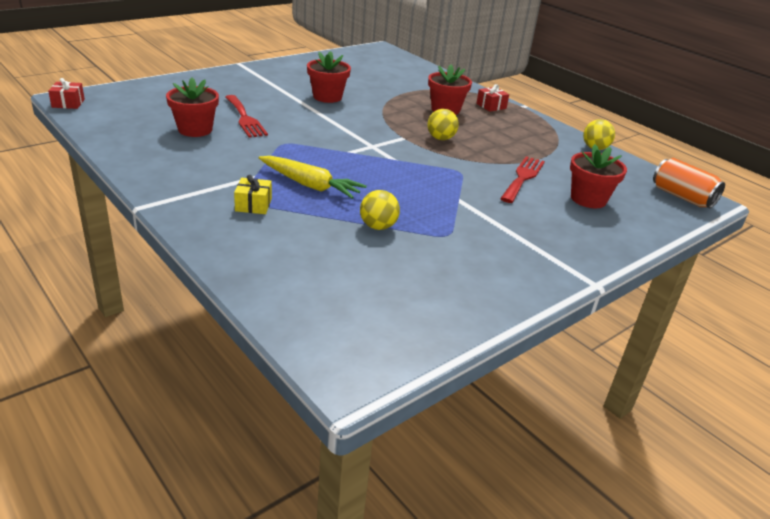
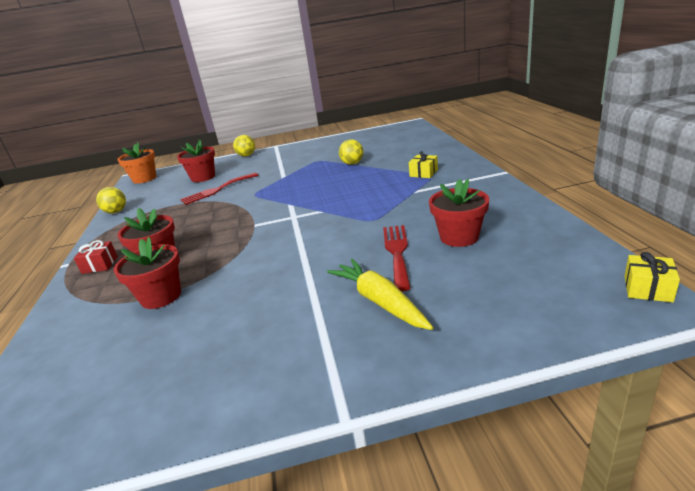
camera: 145 degrees left, 5 degrees down
(68, 103) = (648, 288): red gift -> yellow gift
(310, 185) = (376, 185): yellow carrot -> yellow carrot (380, 301)
(327, 97) = (267, 289): red flower pot -> red flower pot (161, 296)
(440, 138) = (223, 223): yellow ball -> yellow ball (246, 155)
(682, 197) = (144, 179): orange can -> orange flower pot

